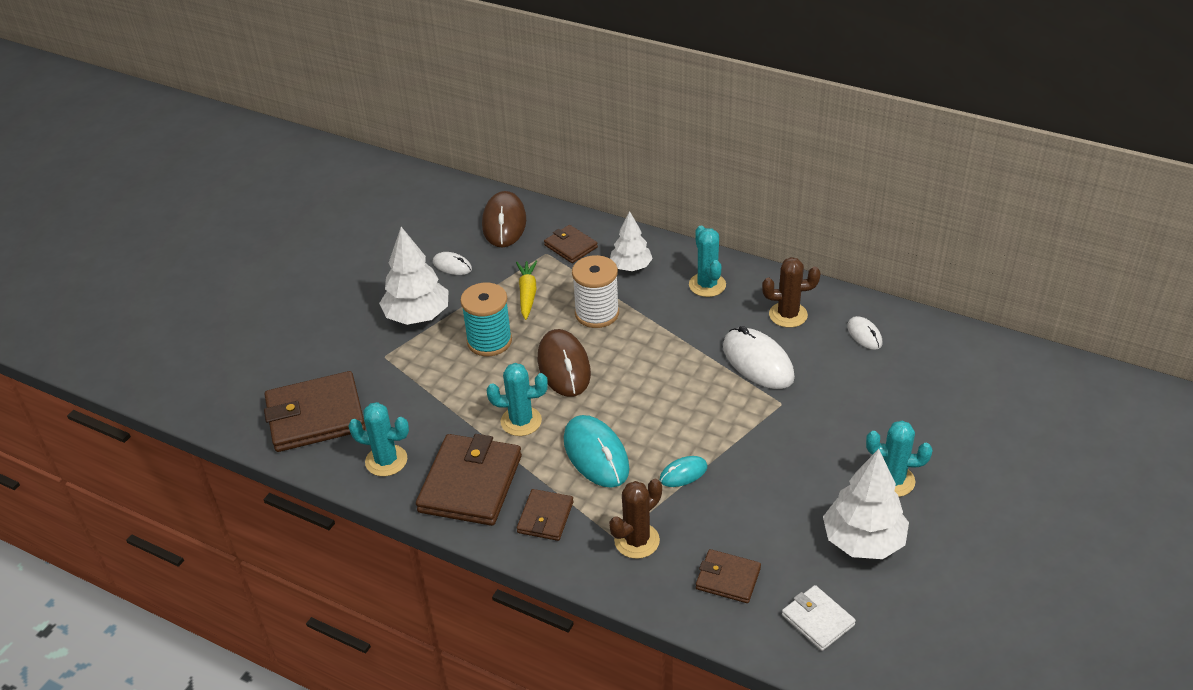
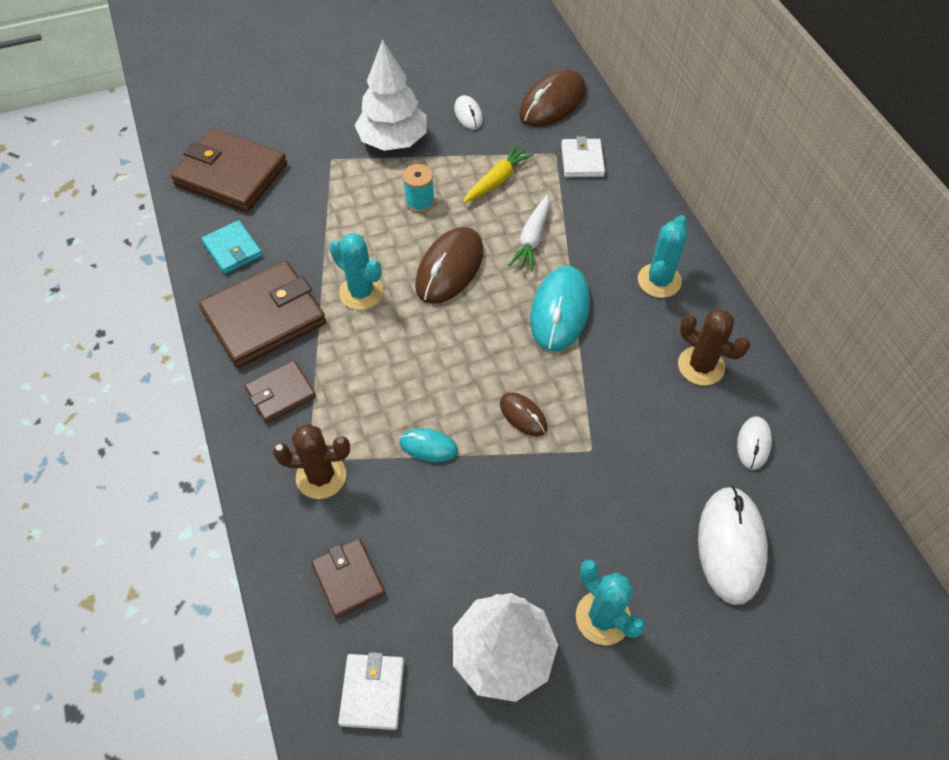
camera: 40 degrees right, 15 degrees up
(386, 461) = (233, 249): turquoise cactus -> turquoise wallet
(489, 341) = (419, 202): turquoise spool -> turquoise spool, size x0.61
(571, 246) = (582, 160): brown wallet -> white wallet
(596, 454) = (381, 369): turquoise mouse -> turquoise mouse (559, 311)
(597, 313) = (532, 239): white spool -> white carrot
(631, 267) = (611, 215): white tree -> none
(719, 414) = (523, 415): none -> brown mouse
(758, 362) = (617, 391): white mouse -> white mouse (731, 545)

